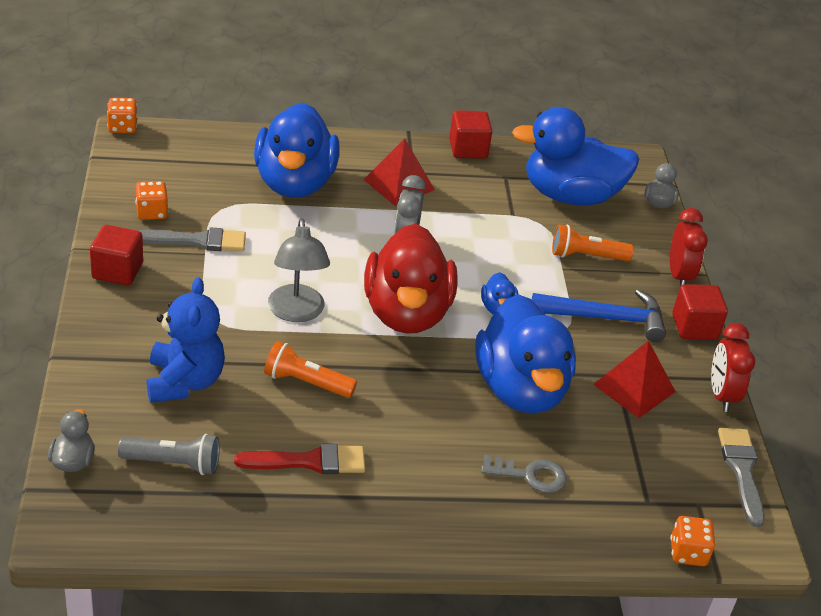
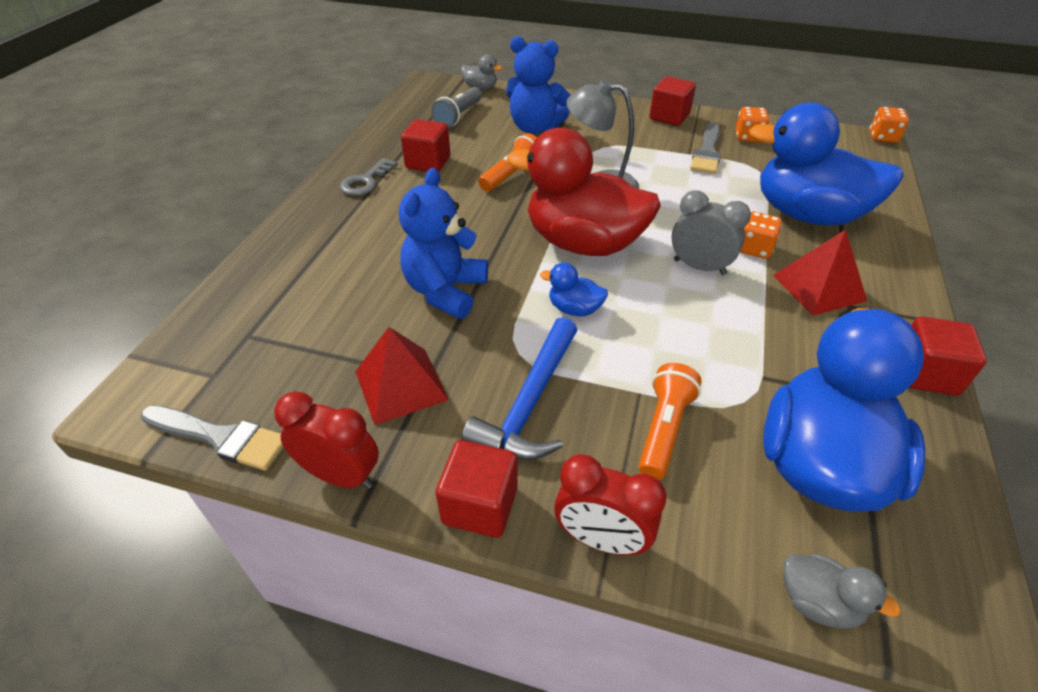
camera: 115 degrees right, 5 degrees up
(308, 461) = (428, 163): red brush -> red cube
(520, 389) = (445, 291): blue duck -> blue teddy bear
(530, 475) = (337, 266): grey key -> grey key (366, 181)
(688, 553) = (172, 341): orange dice -> orange dice (754, 249)

